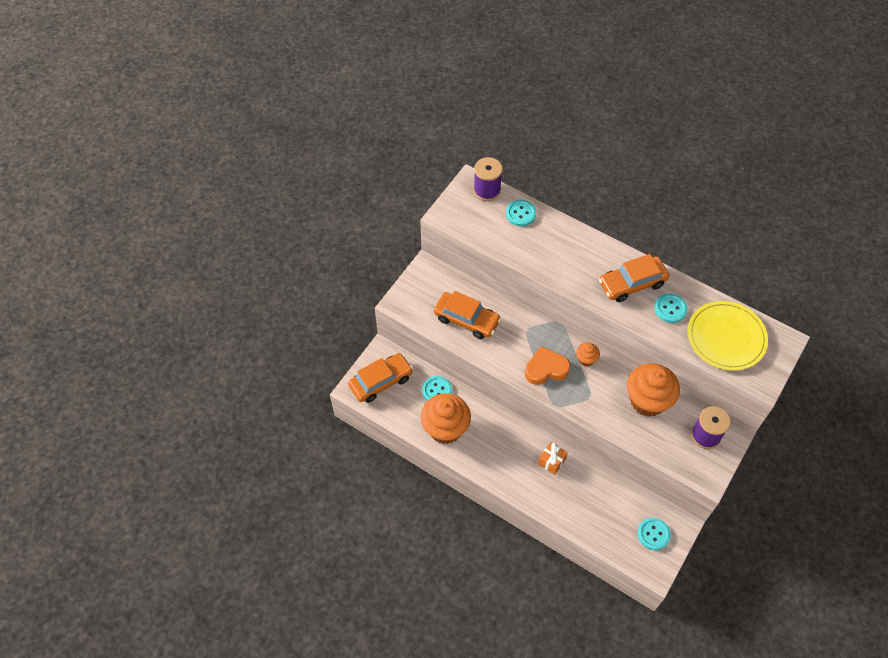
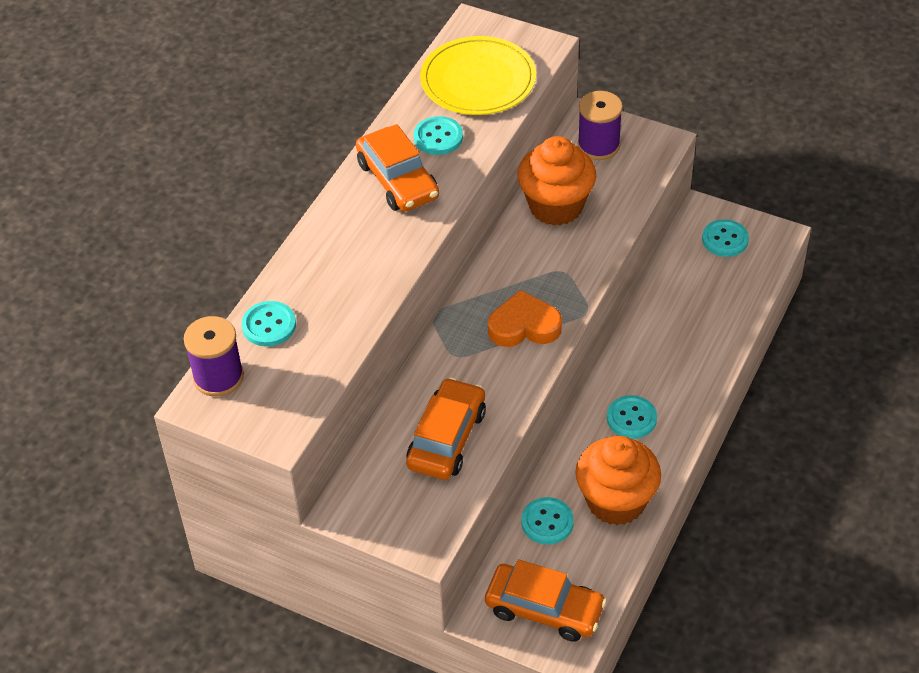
camera: 95 degrees left, 10 degrees down
(381, 381) = (544, 609): orange car -> orange car turned 150 degrees clockwise
(505, 447) = (631, 418): none -> turquoise button
(546, 368) = (524, 326): orange heart -> orange heart turned 105 degrees clockwise
(551, 461) = (641, 358): orange gift -> none
(586, 359) = (498, 278): orange cupcake -> none

